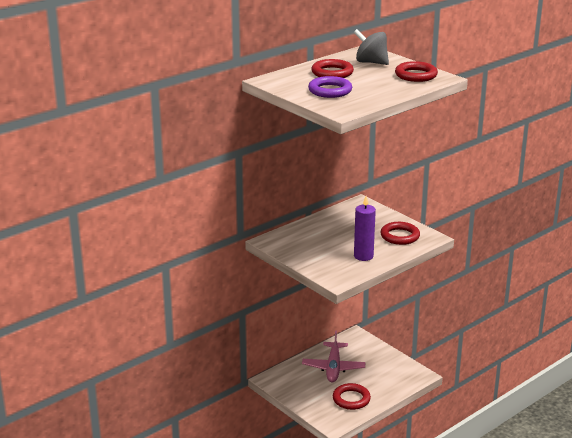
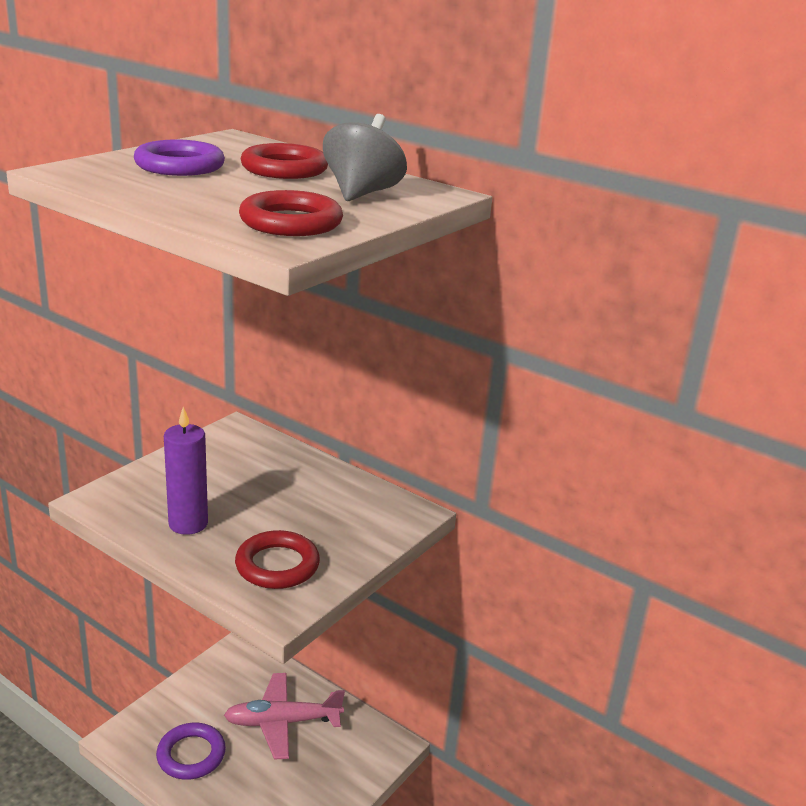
camera: 75 degrees right, 0 degrees up
(351, 399) = (191, 755): red ring -> purple ring

